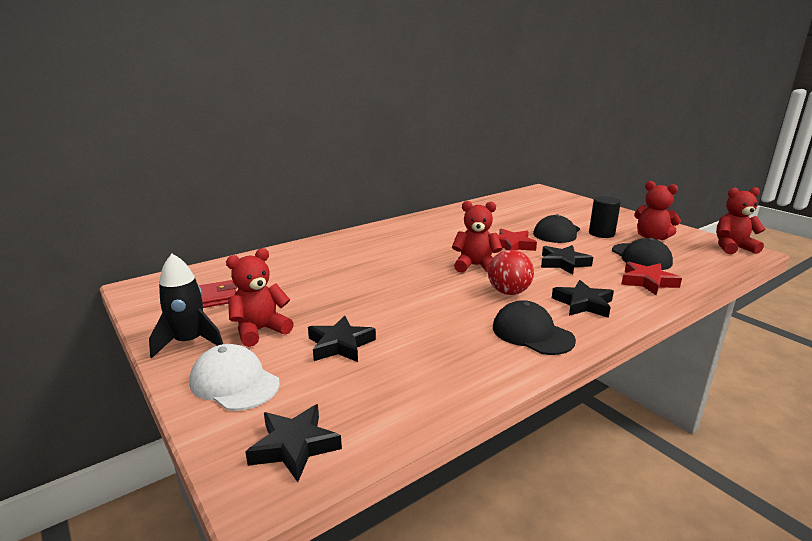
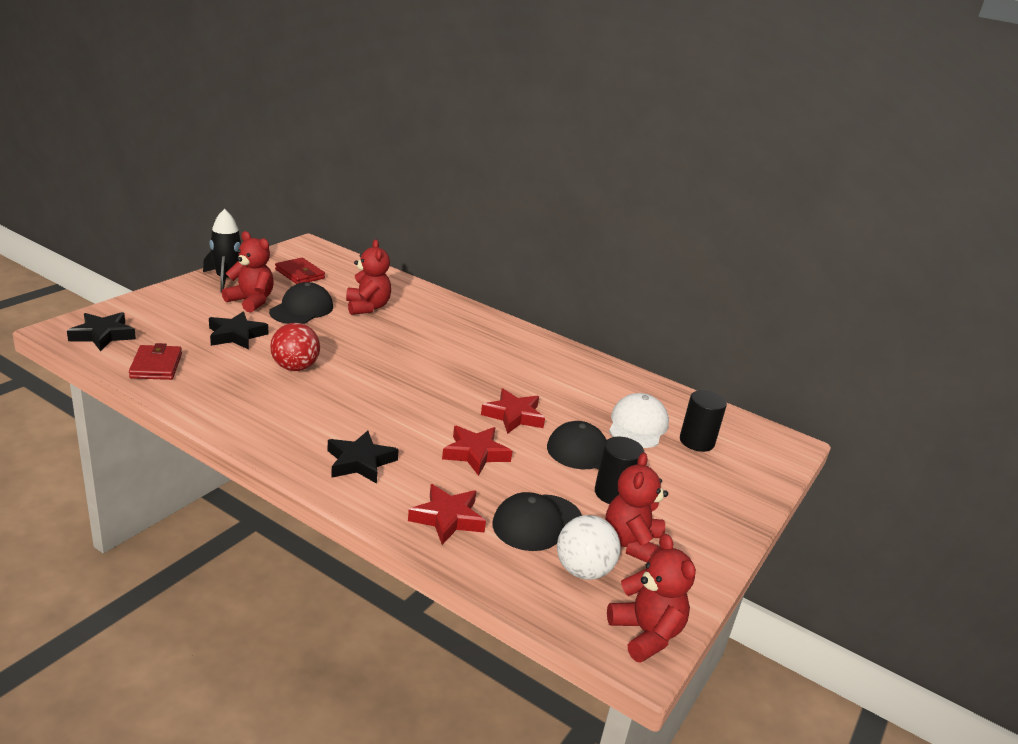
camera: 65 degrees right, 5 degrees up
(234, 382) = (175, 304): white cap -> white cap (637, 425)
(396, 401) = (156, 366): none -> red wallet
(475, 266) = (433, 392): red teddy bear -> red teddy bear (367, 307)
(509, 292) = (371, 414): red ball -> red ball (295, 367)
(532, 333) = (280, 427): black cap -> black cap (302, 309)
(540, 206) = (696, 441): none -> black cylinder
(563, 263) = (475, 453): black star -> red star
(684, 253) = (583, 570): none -> white ball

